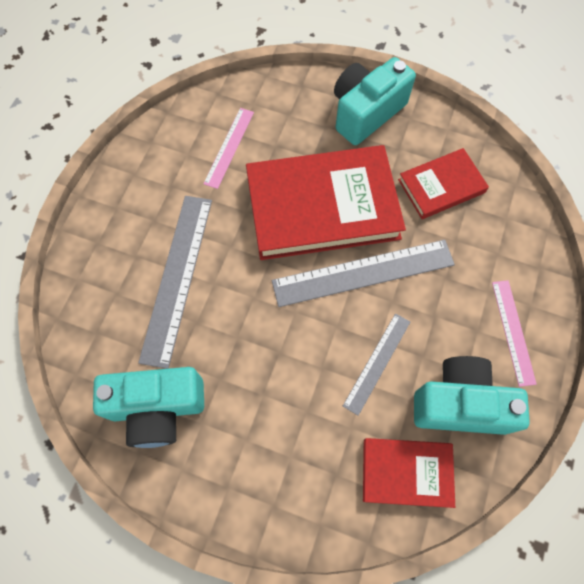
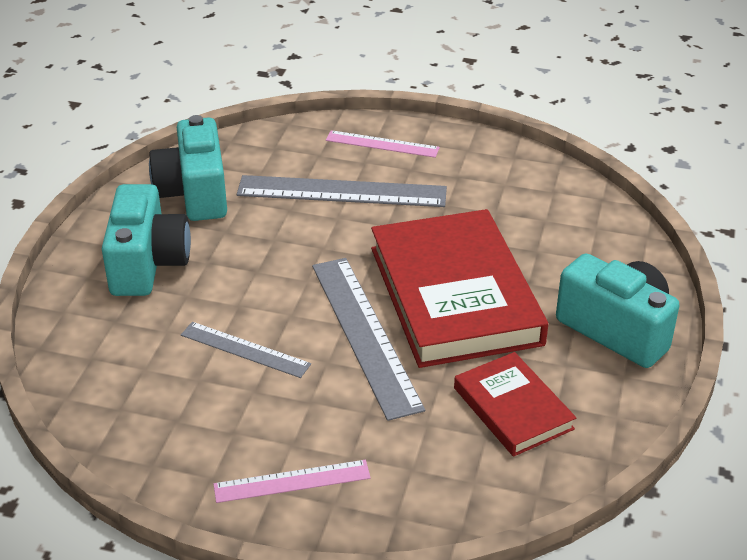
camera: 85 degrees right, 30 degrees down
(229, 147) = (523, 214): pink ruler -> pink ruler (382, 144)
(406, 472) = (111, 377): red book -> none
(459, 403) = (192, 424): turquoise camera -> turquoise camera (147, 264)

